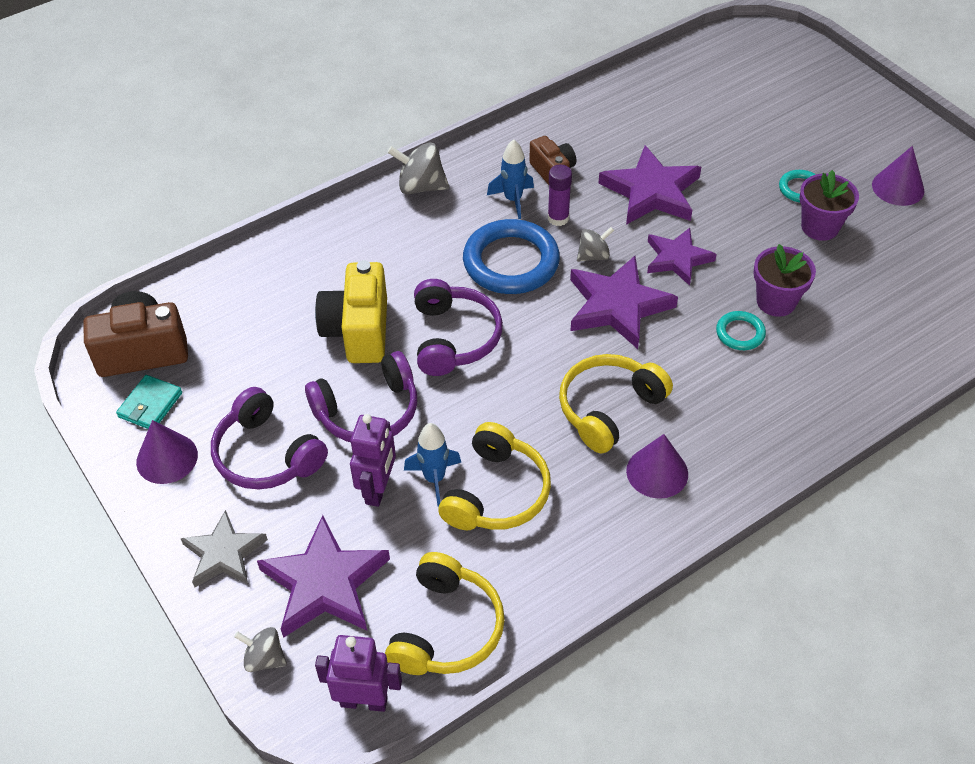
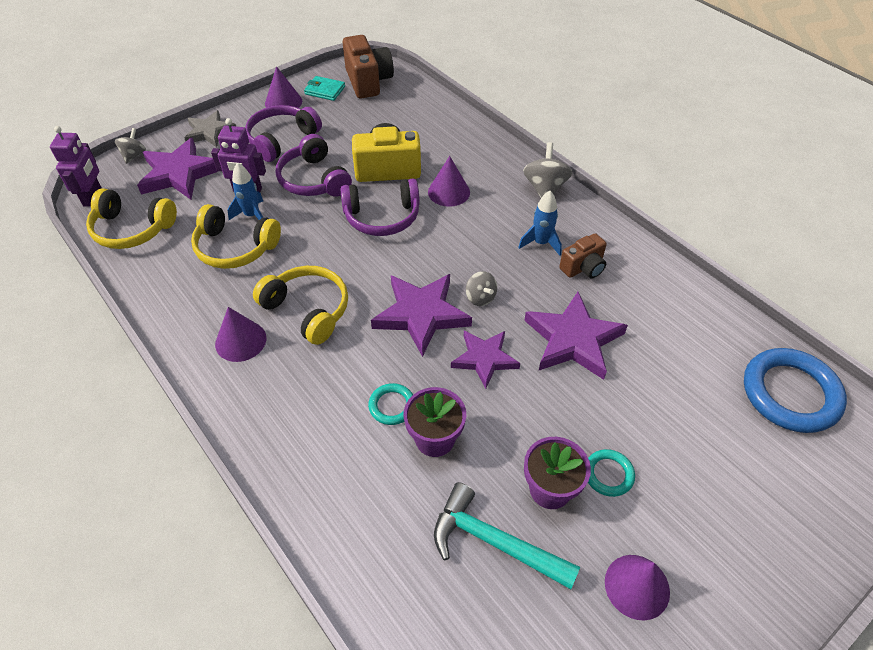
camera: 85 degrees right, 0 degrees up
(415, 272) = (449, 192): none -> purple cone
(511, 262) = (466, 245): blue ring -> blue ring (790, 393)
(558, 218) = (523, 273): purple glue stick -> none
(875, 267) = (494, 542): none -> turquoise hammer

